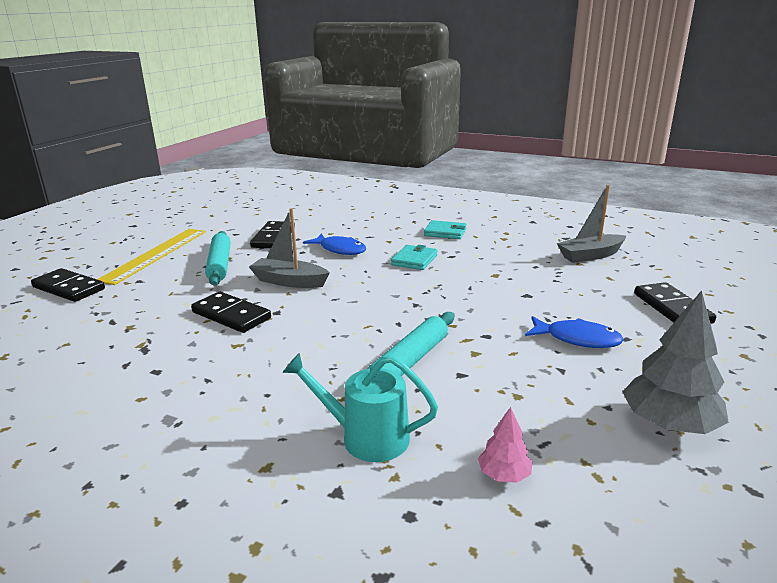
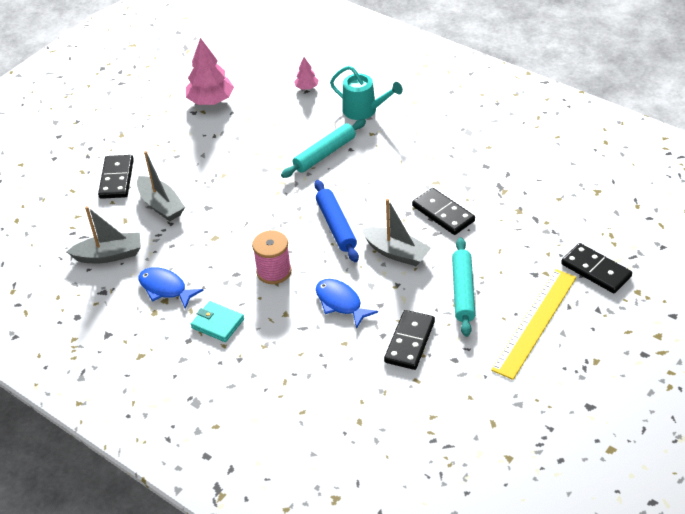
camera: 165 degrees left, 20 degrees up
(362, 294) = (336, 226): none -> blue rolling pin
(414, 260) = (274, 271): turquoise wallet -> pink spool
(577, 339) = (208, 159): blue fish -> blue fish (165, 288)
(584, 291) = (161, 205): none -> grey boat
(669, 424) = (211, 100): grey tree -> pink tree

